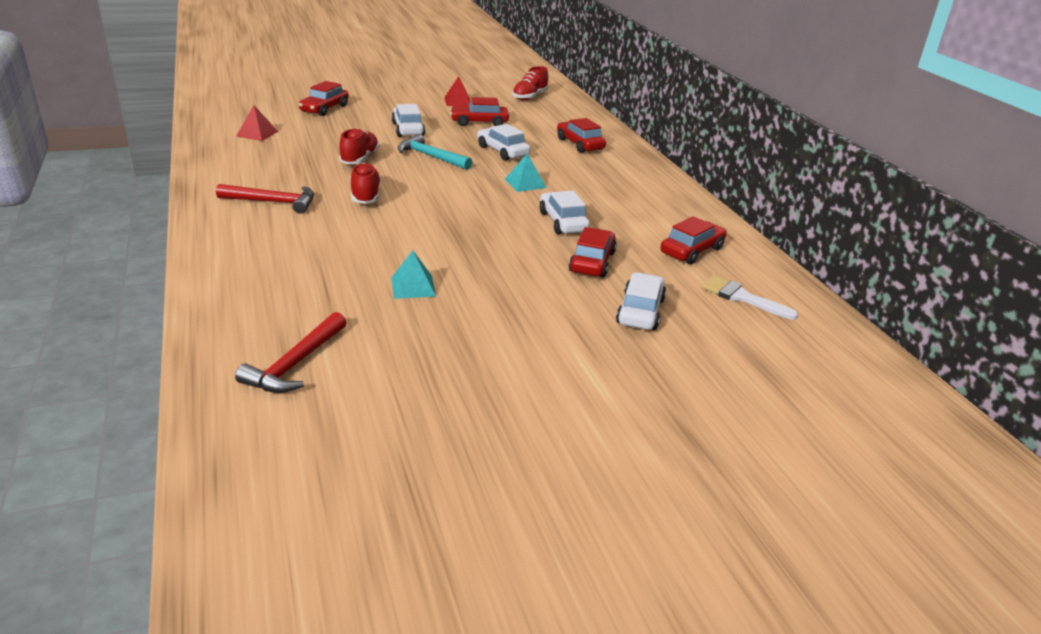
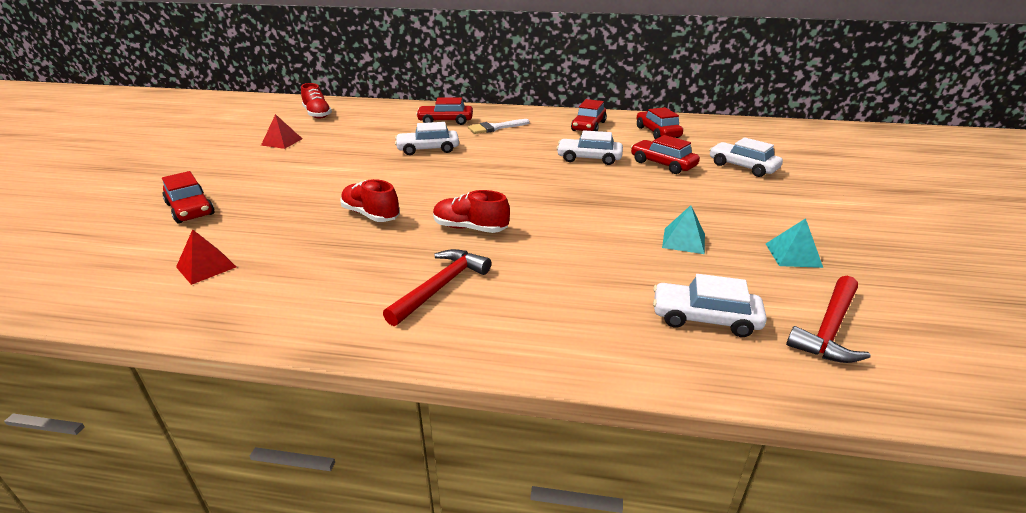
camera: 60 degrees left, 0 degrees up
(295, 364) = (829, 329): red hammer -> red hammer turned 75 degrees clockwise
(408, 129) = (322, 177): white car -> white car (704, 318)
(430, 157) = (406, 180): turquoise hammer -> none
(479, 122) = (348, 144): red car -> red car (588, 126)
(525, 183) = (504, 155): turquoise pyramid -> turquoise pyramid (793, 255)
(741, 297) = (728, 136): white brush -> white brush (495, 128)

